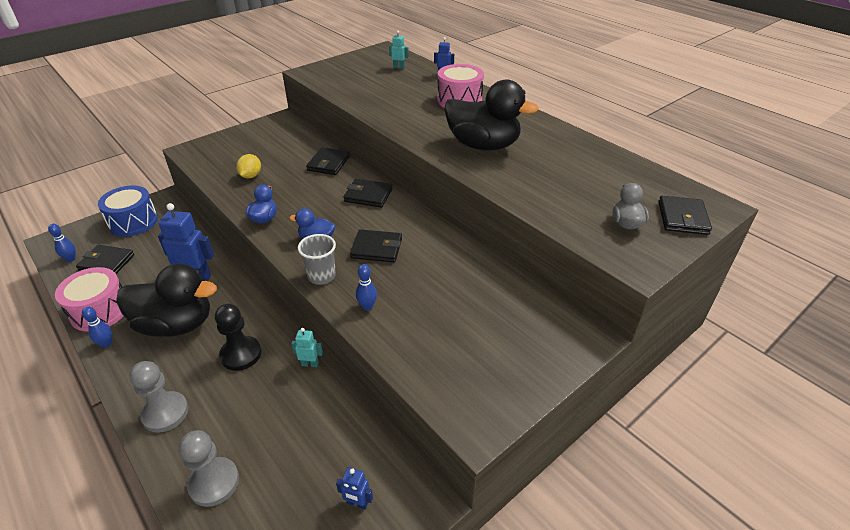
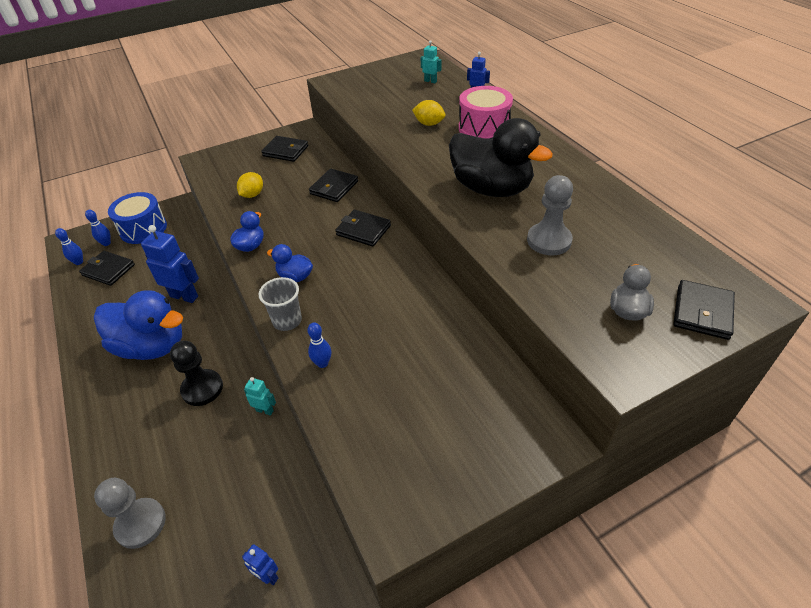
camera: 15 degrees right, 5 degrees up
(100, 310) = (89, 321): pink drum -> none
(106, 343) = (86, 357): blue bowling pin -> blue bowling pin (106, 243)
(165, 413) = (117, 440): grey pawn -> grey pawn (549, 240)
(176, 324) = (152, 346): black duck -> blue duck
(376, 248) = (353, 295): black wallet -> black wallet (285, 151)
(410, 100) = (429, 124): none -> yellow lemon

